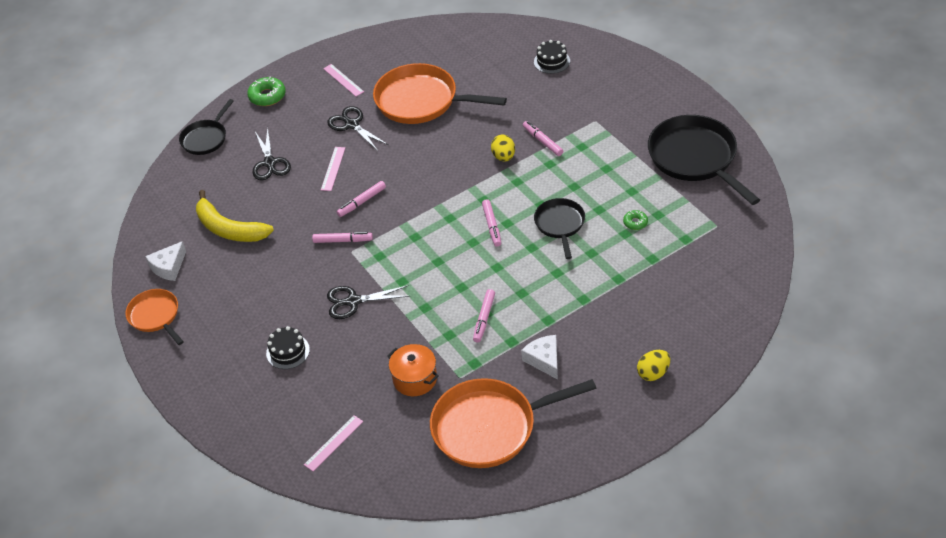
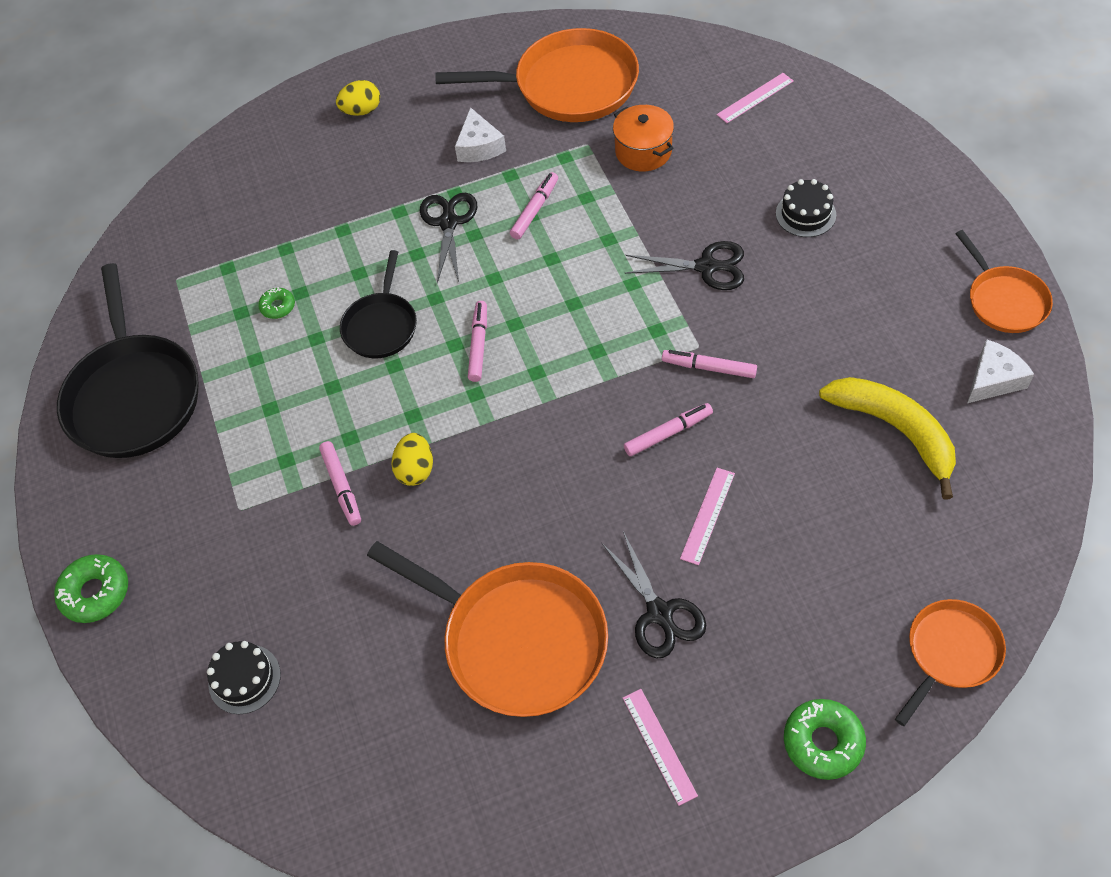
camera: 165 degrees left, 10 degrees up
(206, 138) = (950, 653): black pan -> orange pan
(270, 163) = (822, 557): black scissors -> black scissors (448, 223)
(650, 74) = (95, 593): none -> green donut

